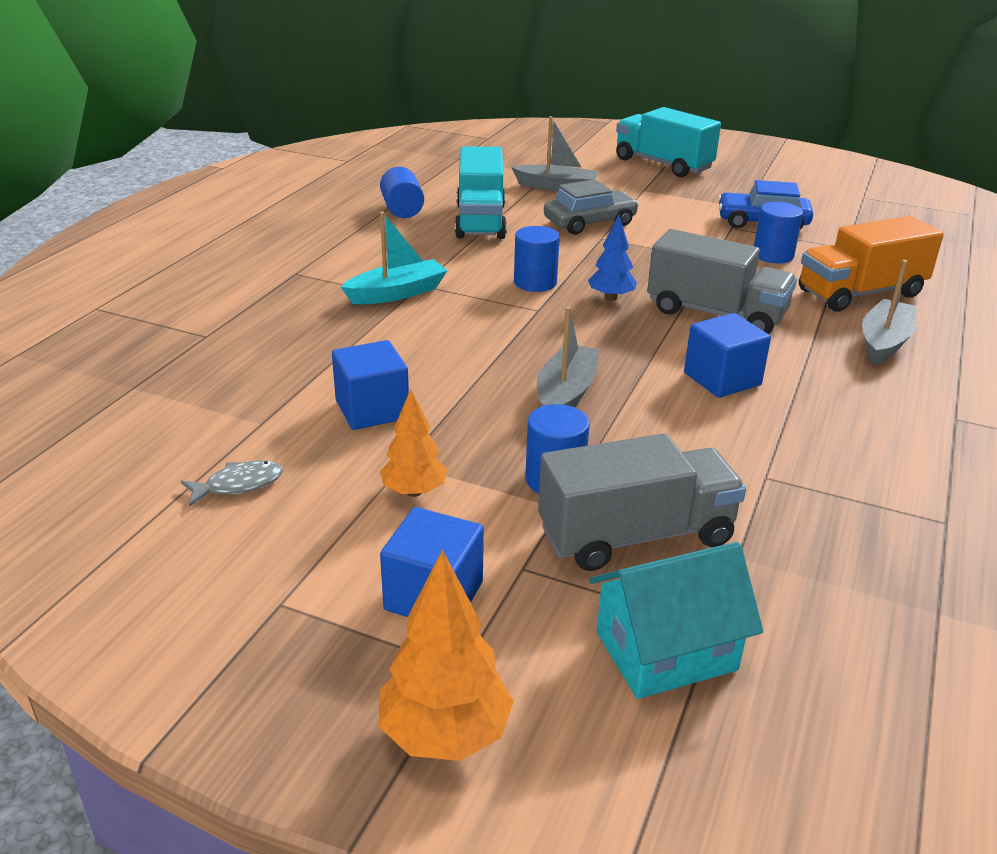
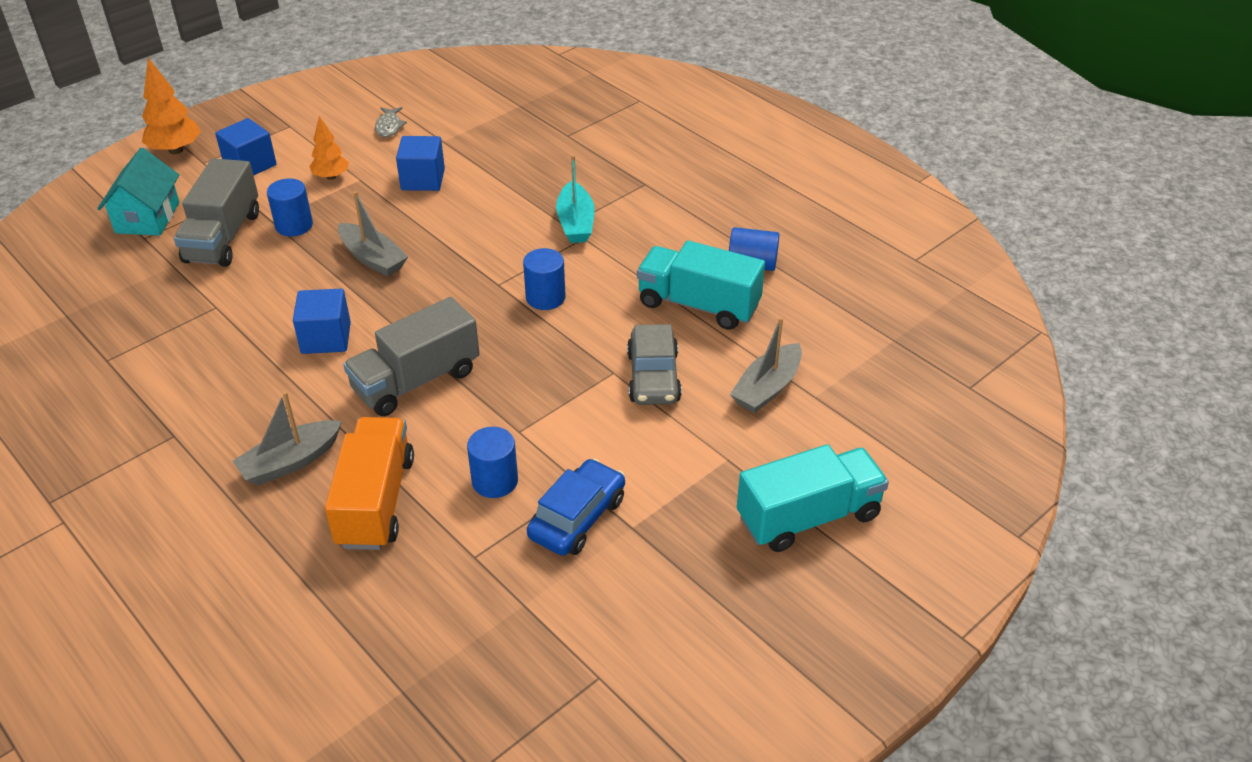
camera: 115 degrees right, 10 degrees up
(611, 297) = (488, 330): blue tree -> none
(884, 342) = (291, 462): grey boat -> grey boat turned 90 degrees clockwise

